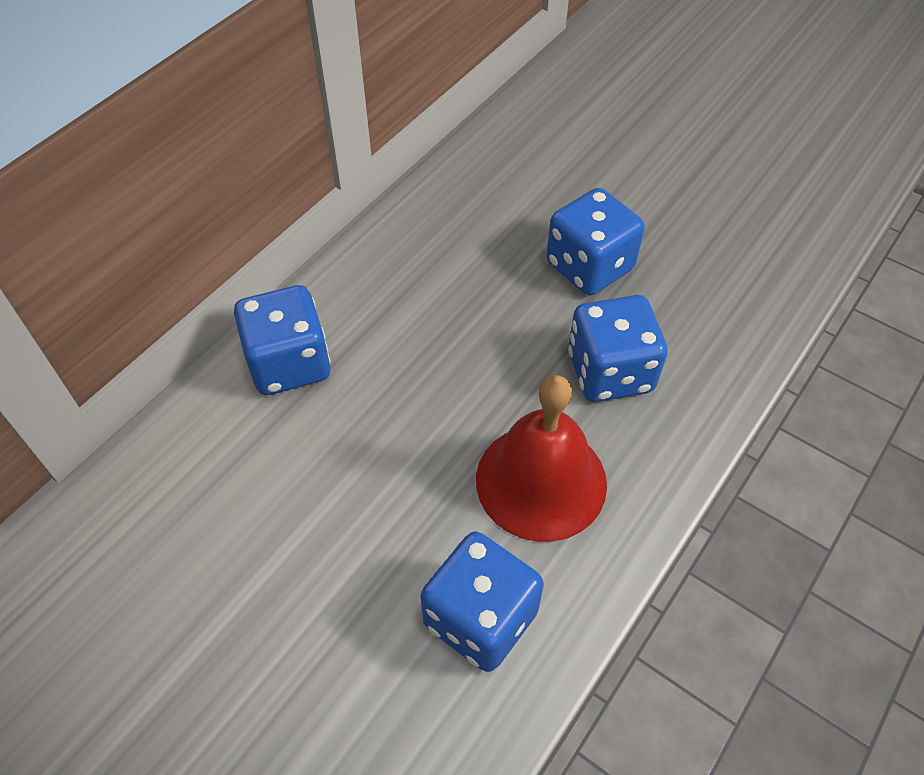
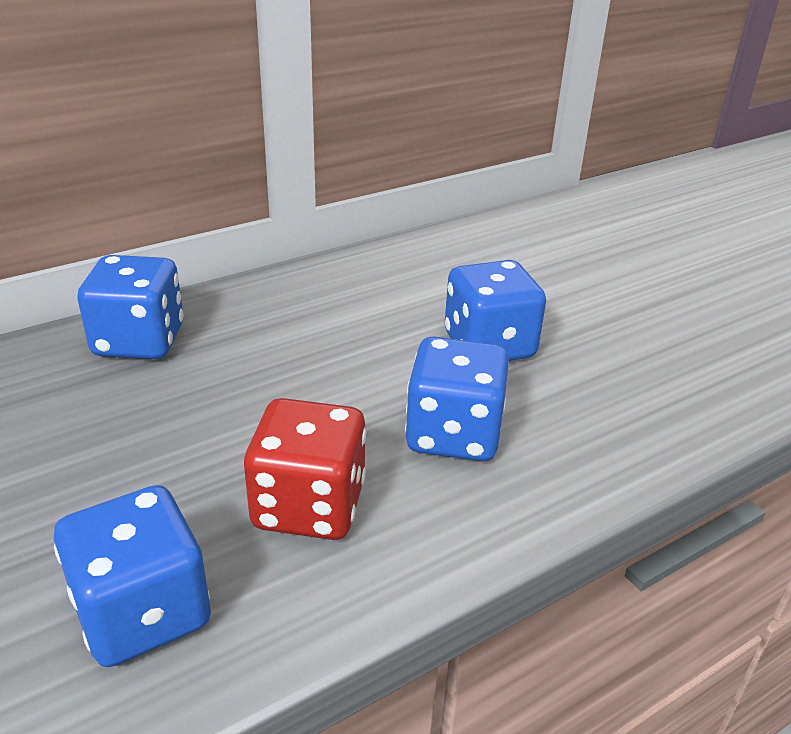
camera: 20 degrees right, 20 degrees down
(541, 481) = (309, 506): red bell -> red dice

